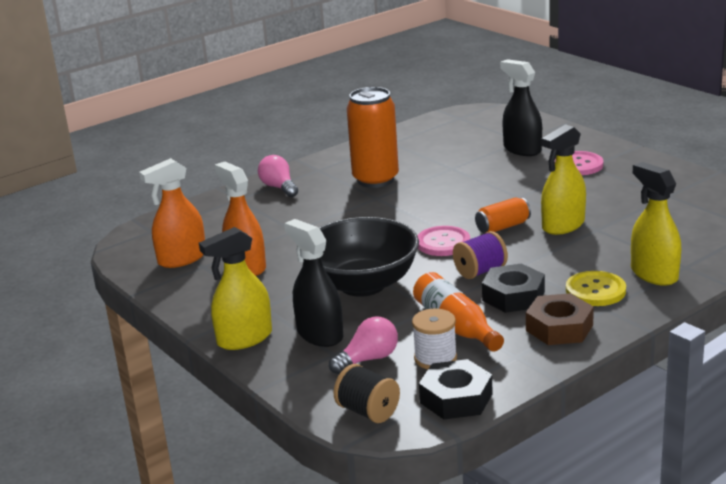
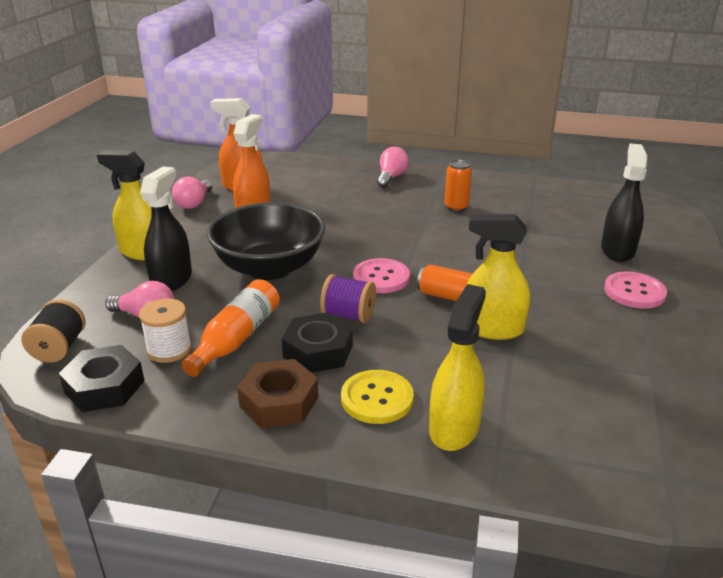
camera: 50 degrees right, 5 degrees up
(178, 291) = (194, 203): none -> pink light bulb
(375, 180) = (456, 207): orange can -> orange can, size x0.52

